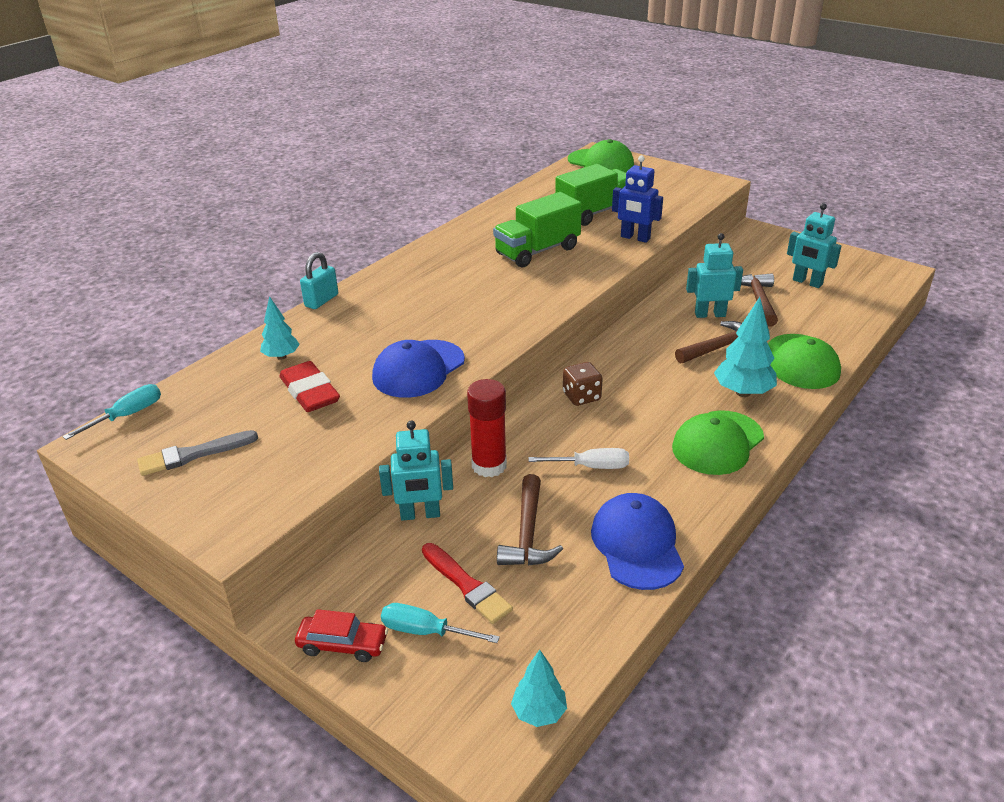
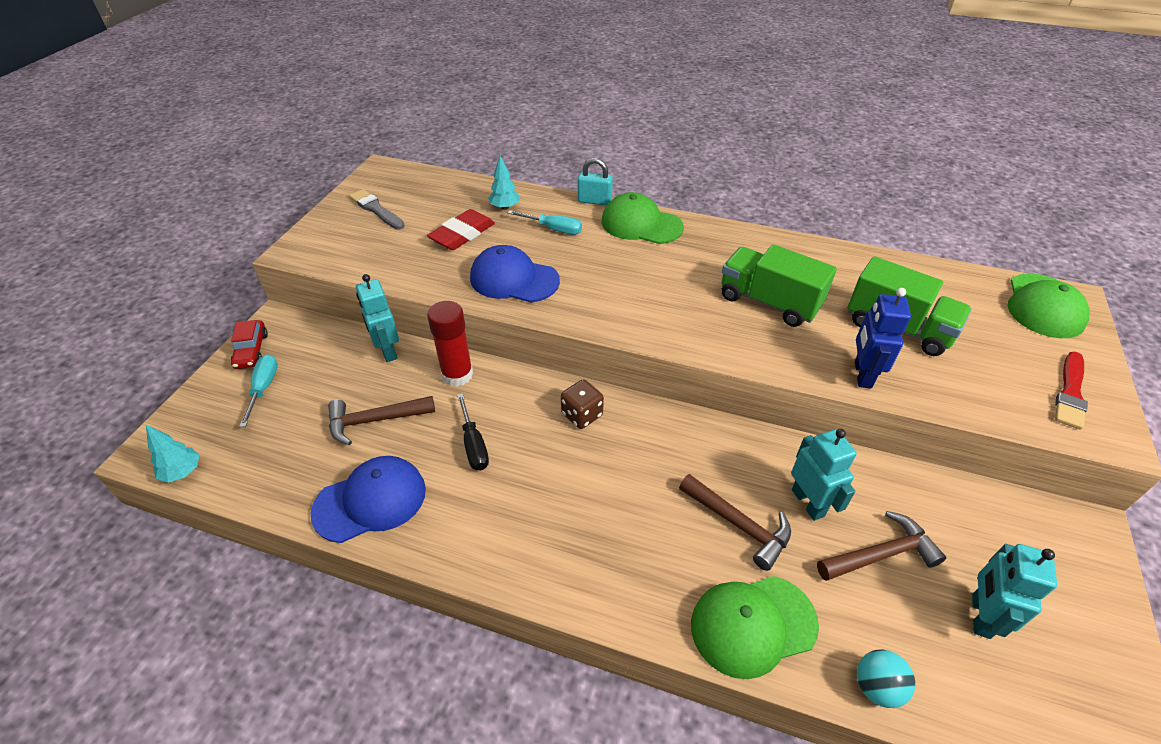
camera: 70 degrees right, 10 degrees up
(127, 415) = (413, 171): turquoise screwdriver -> turquoise screwdriver (553, 229)
(466, 585) = (311, 398): red brush -> red brush (1070, 393)
(591, 467) = (473, 444): white screwdriver -> black screwdriver
(717, 443) = (543, 546): green cap -> green cap (641, 224)
(743, 392) = (650, 561): turquoise tree -> none
(849, 330) = (876, 687): none -> turquoise ball

